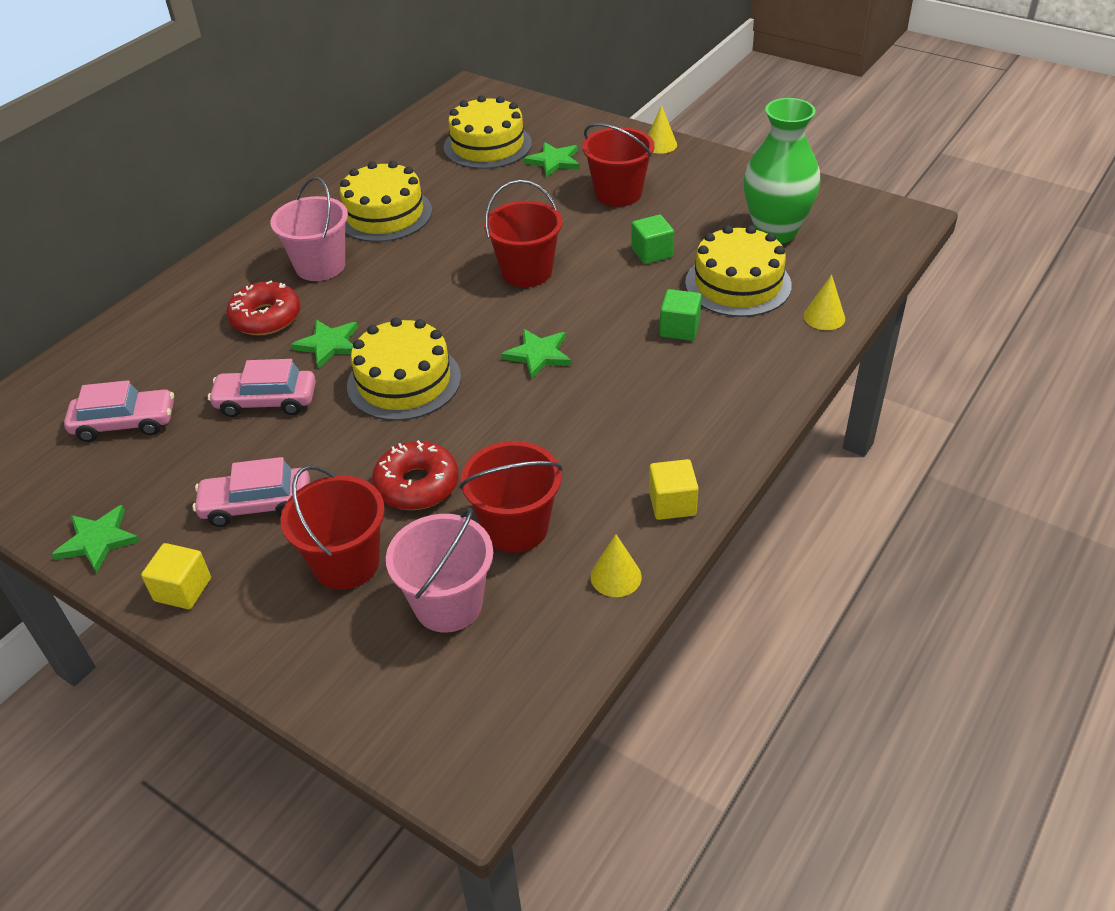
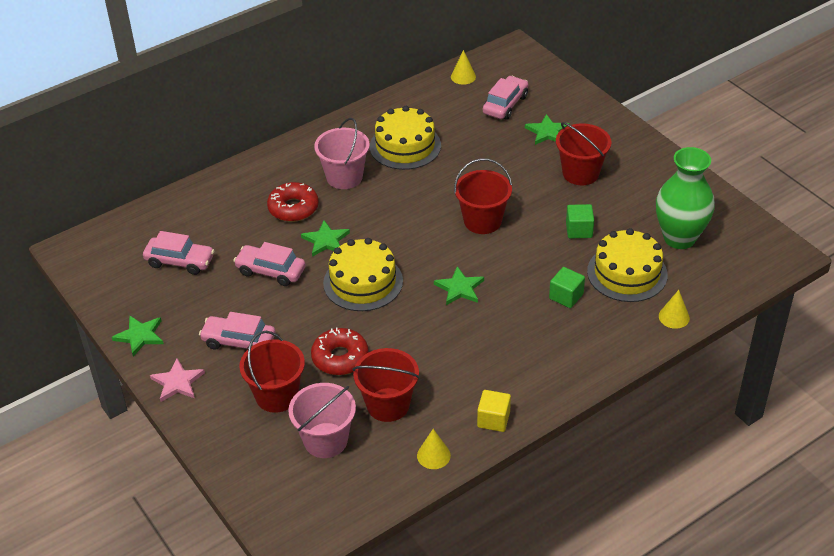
camera: 20 degrees right, 0 degrees up
(183, 589) = (177, 382): yellow cube -> pink star
(487, 145) = (505, 104): yellow cake -> pink car
(660, 144) = (635, 138): yellow cone -> yellow cone (463, 76)

